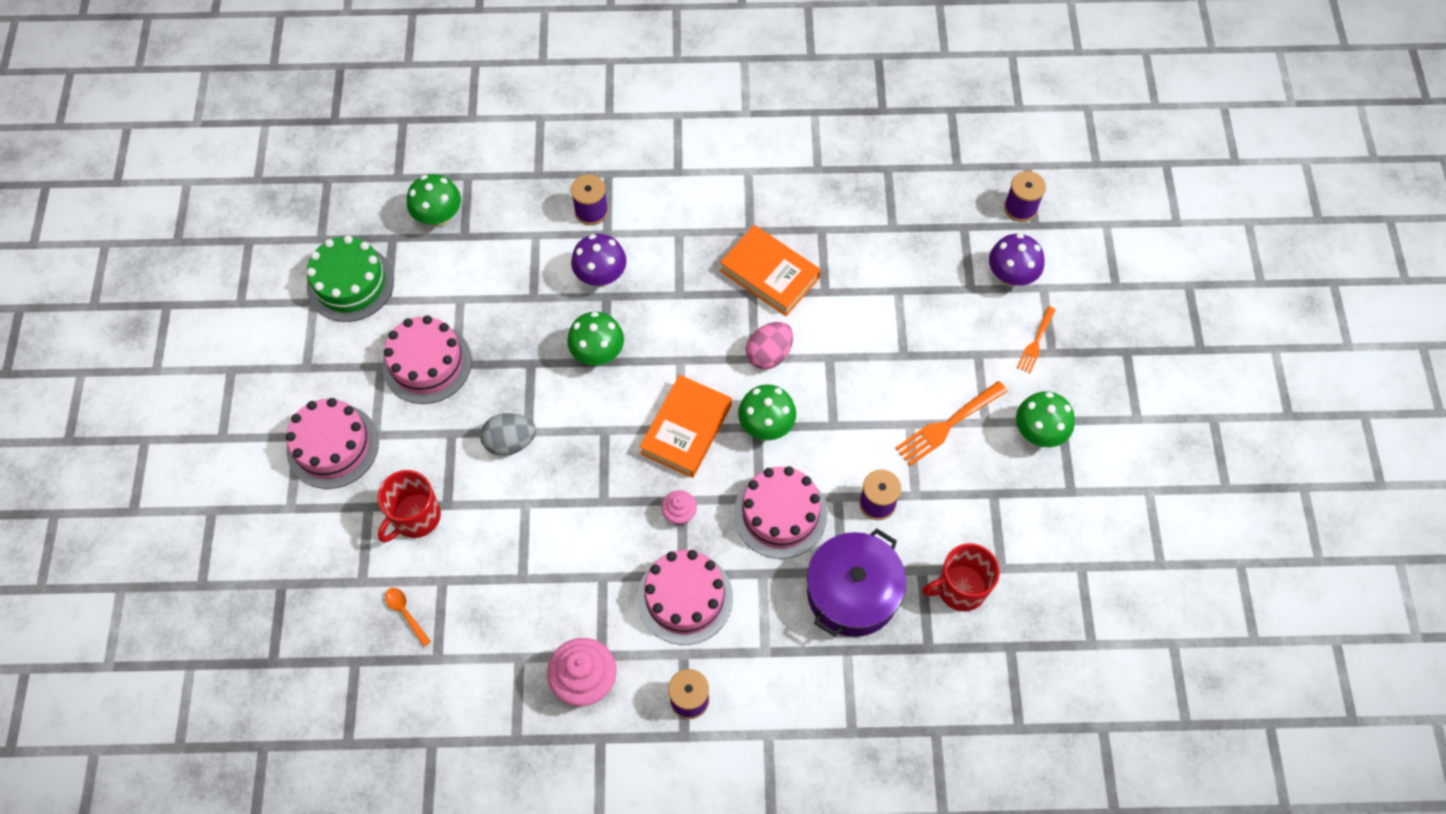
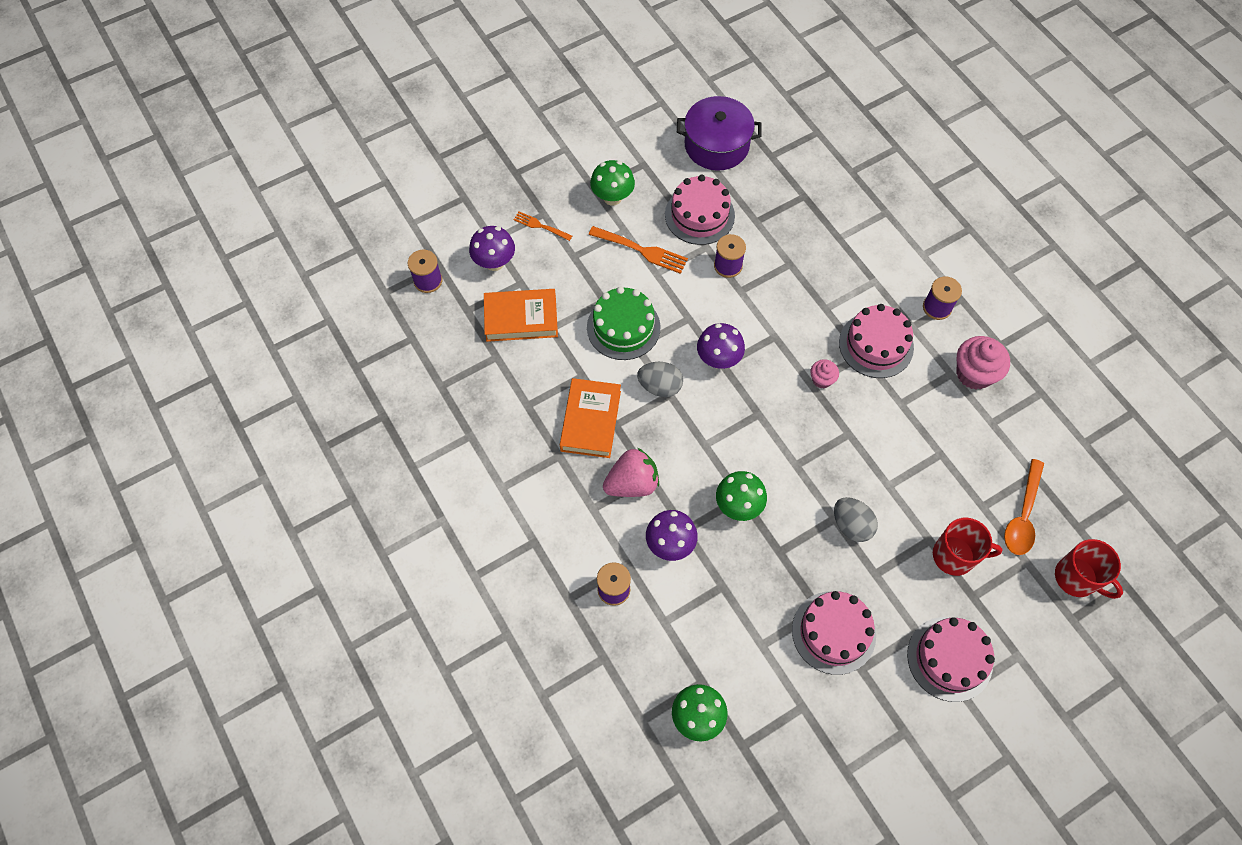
camera: 120 degrees left, 0 degrees up
(350, 283) = (808, 751): green cake -> green cake (623, 327)
(405, 613) = (1022, 516): orange spoon -> orange spoon, size x1.86
(681, 276) = (632, 483): none -> pink strawberry
(686, 429) = (757, 410): orange book -> orange book (521, 318)
(766, 426) = (718, 359): green mushroom -> purple mushroom
(769, 354) = (660, 386): pink egg -> grey egg
(780, 514) = (777, 318): pink cake -> pink cake (699, 215)
(852, 592) = (799, 251): purple pot -> purple pot (716, 145)
(960, 588) = (753, 195): red mug -> red mug (1076, 578)
(1036, 342) = (541, 226): orange fork -> orange fork turned 150 degrees counterclockwise

